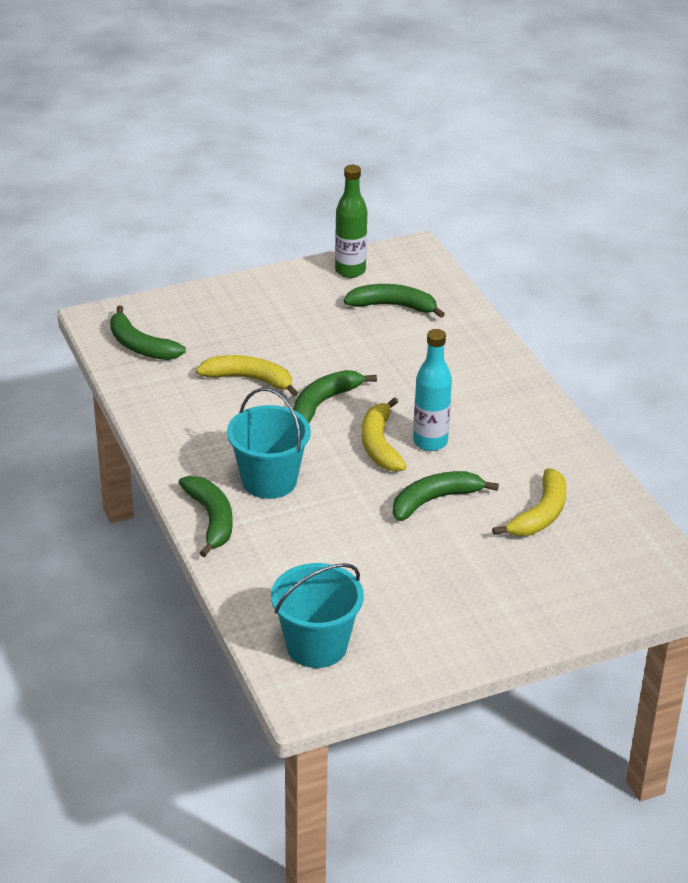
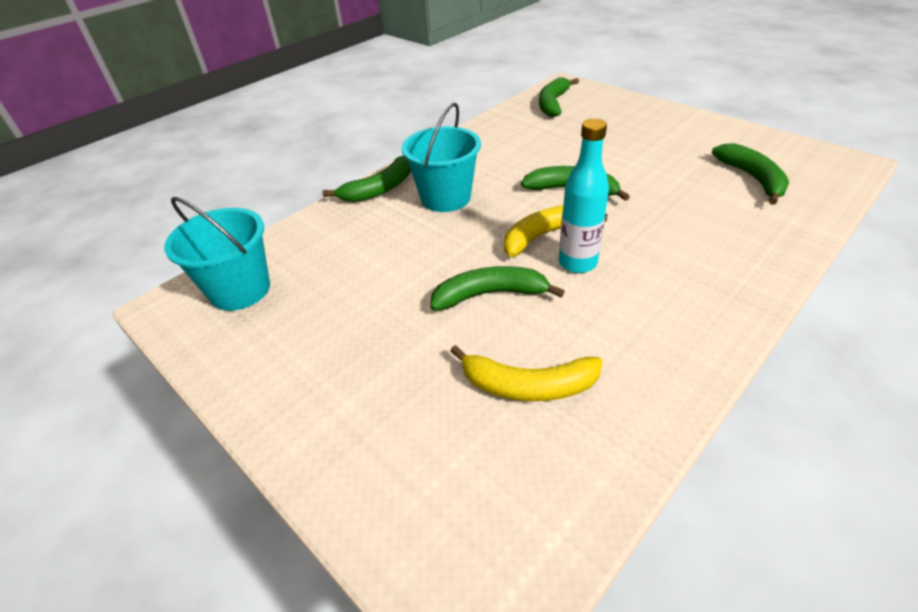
camera: 70 degrees right, 5 degrees up
(249, 379) = (563, 150): yellow banana -> none
(350, 271) = (767, 144): green bottle -> none
(434, 500) = (490, 294): green banana -> green banana turned 45 degrees counterclockwise

